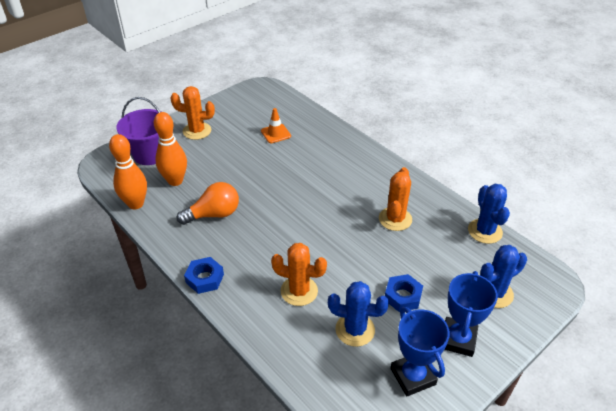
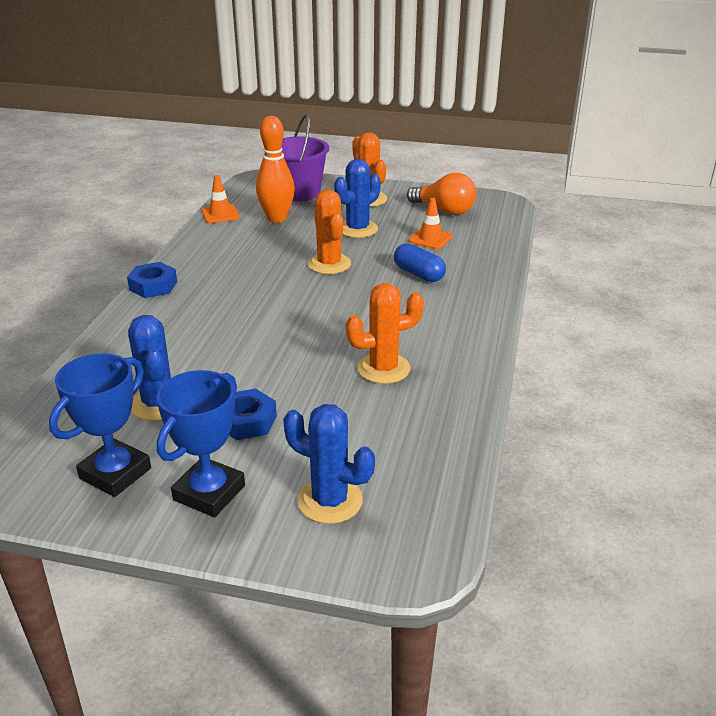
camera: 55 degrees right, 10 degrees down
(136, 204) = (220, 214): orange bowling pin -> orange traffic cone
(214, 214) = (251, 255): orange light bulb -> orange light bulb (444, 210)
(299, 291) = (186, 345): orange cactus -> orange cactus (329, 264)
(311, 158) = (418, 274): none -> blue capsule
(458, 339) = (209, 493): blue trophy -> blue trophy turned 45 degrees counterclockwise
(485, 231) = (452, 453): blue cactus -> blue cactus (357, 229)

